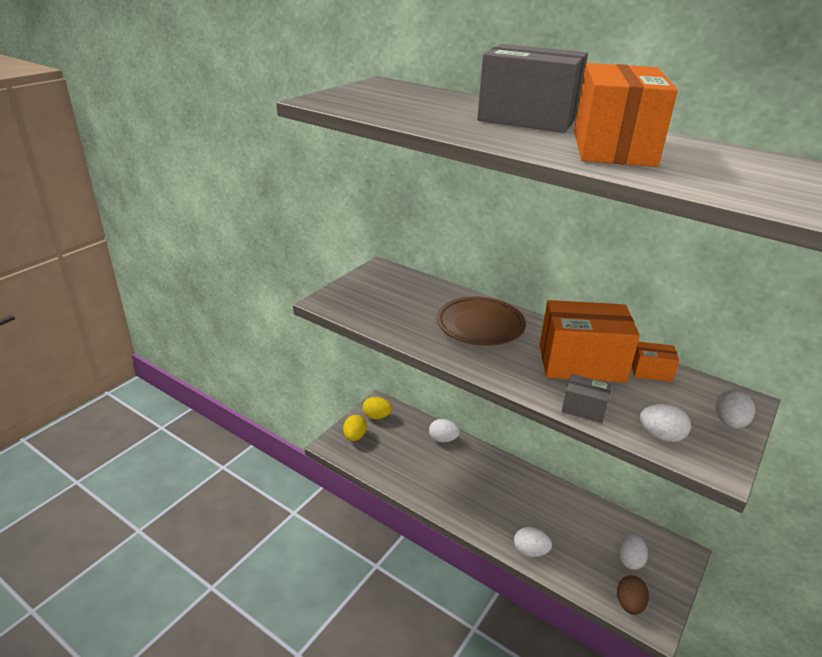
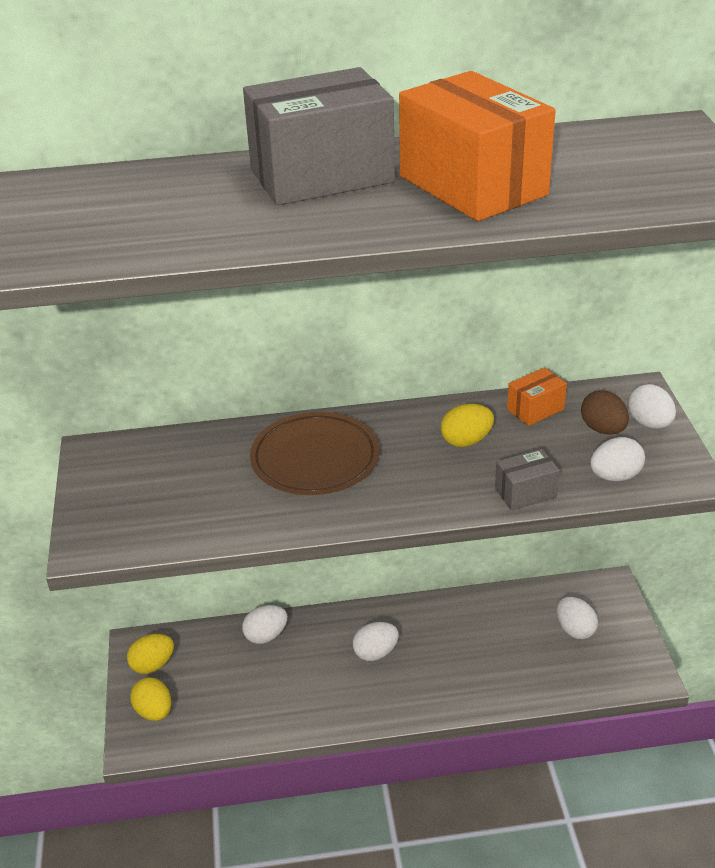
camera: 40 degrees left, 5 degrees up
(530, 551) = (483, 693): white egg -> white egg (375, 653)
(581, 363) = (466, 441): orange box -> yellow egg
(629, 604) = (614, 674): brown egg -> brown egg (603, 429)

